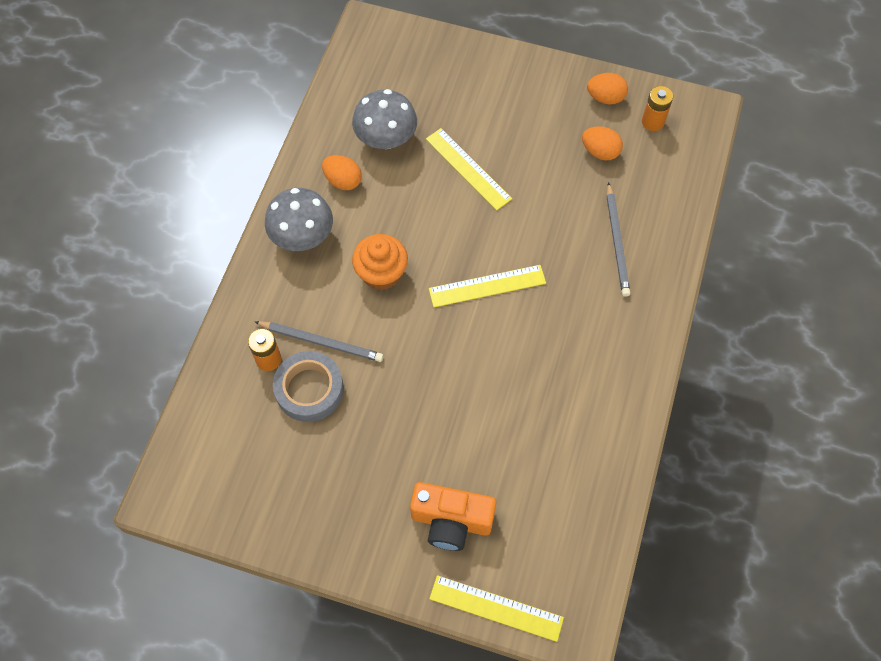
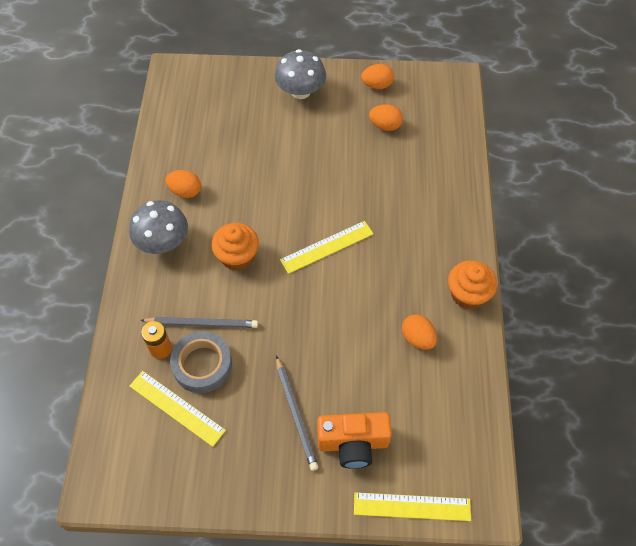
camera: 15 degrees left, 5 degrees down
(386, 138) = (211, 151): grey mushroom -> grey mushroom (300, 91)
(468, 168) = (285, 160): yellow ruler -> yellow ruler (177, 408)
(560, 420) = (417, 338): none -> orange egg
(617, 241) = (419, 189): grey pencil -> grey pencil (296, 414)
(635, 383) = (468, 294): none -> orange cupcake
(652, 122) = (418, 95): orange battery -> none

